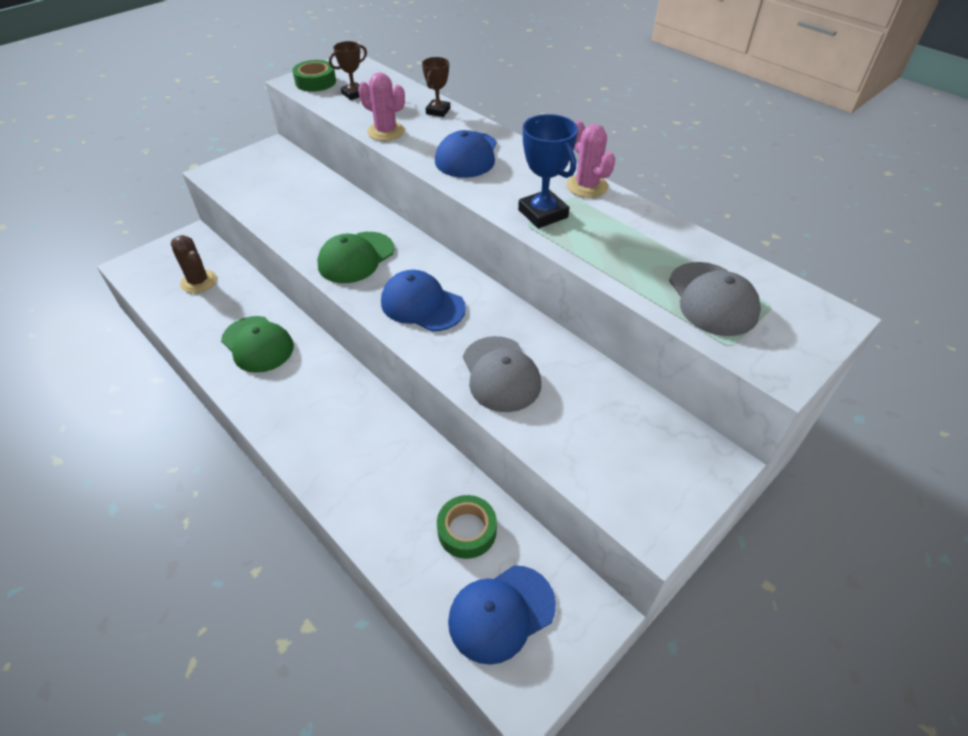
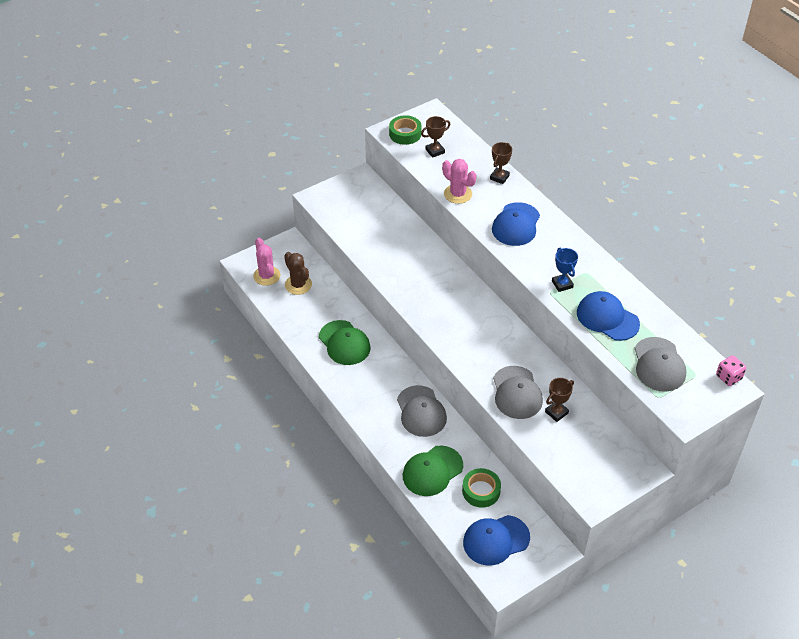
camera: 10 degrees right, 0 degrees up
(356, 258) = (425, 290): green cap -> green cap (432, 471)
(367, 422) = (421, 411): none -> grey cap
(422, 305) = (469, 335): blue cap -> blue cap (607, 318)
(543, 214) = (562, 284): blue trophy -> blue trophy, size x0.63
(564, 394) = (556, 412): none -> brown trophy
(587, 186) = (599, 264): pink cactus -> pink cactus (266, 276)
(820, 303) = (728, 377): none -> pink dice

